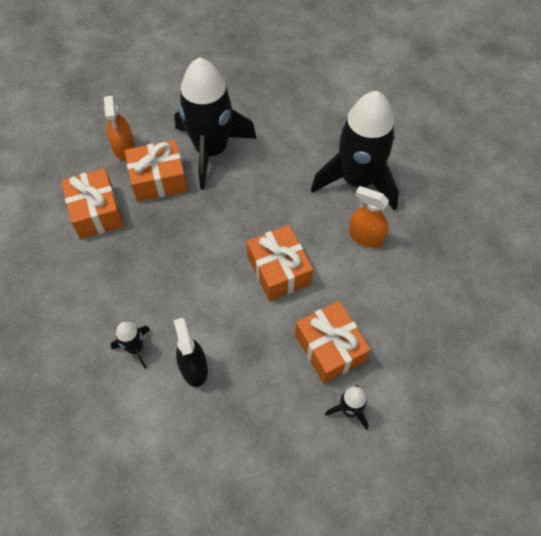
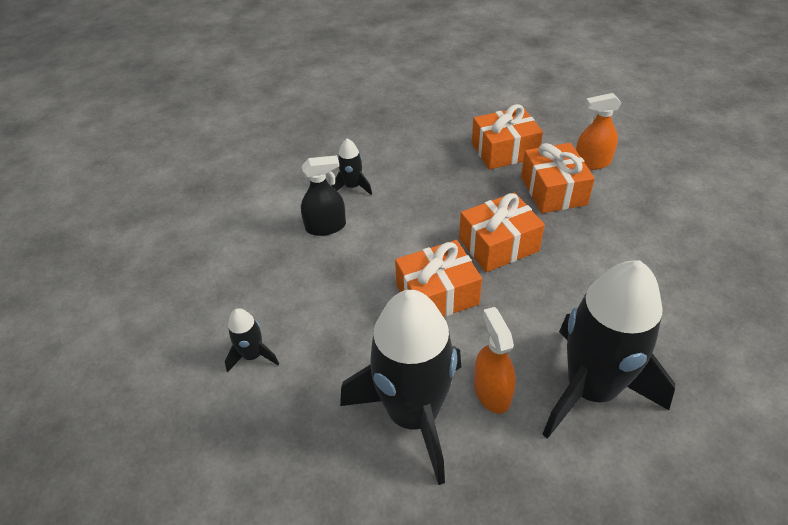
camera: 95 degrees right, 15 degrees down
(211, 150) = (607, 232): black rocket -> black rocket (413, 414)
(330, 348) = (331, 341): orange gift -> orange gift (498, 245)
(366, 237) = (492, 392): orange spray bottle -> orange spray bottle turned 45 degrees counterclockwise

